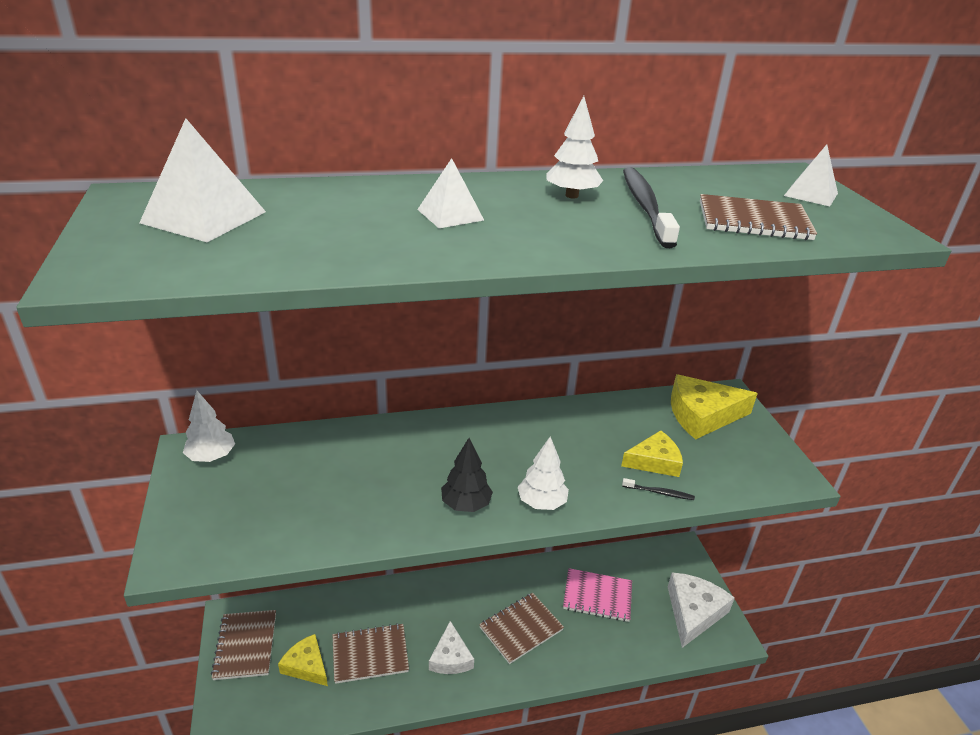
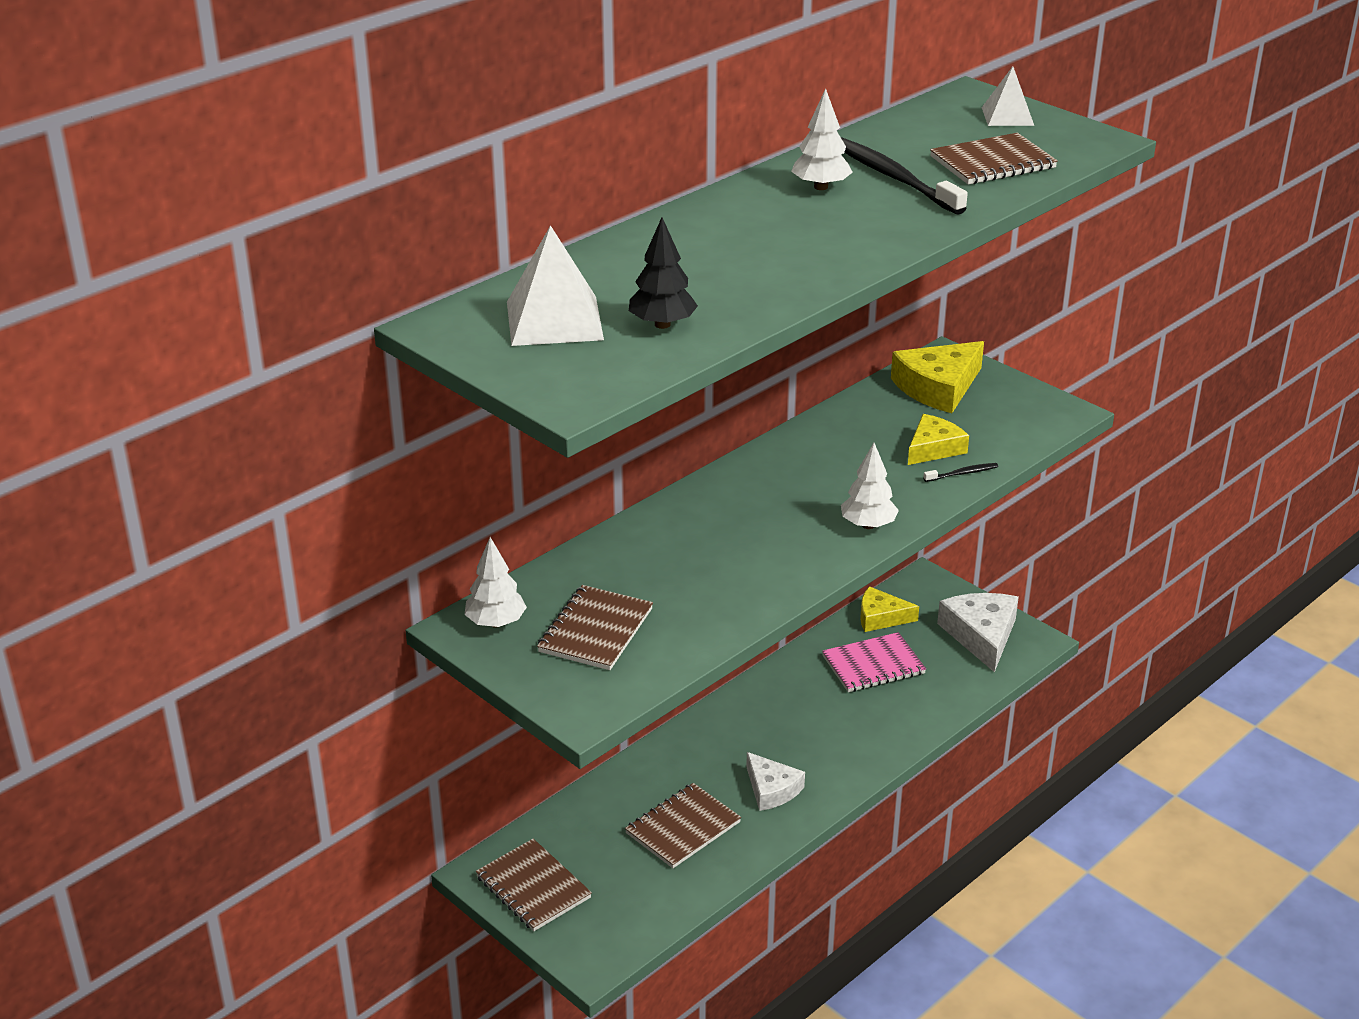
camera: 30 degrees left, 0 degrees up
(306, 666) = (623, 870): yellow cheese -> yellow cheese (881, 617)
(450, 214) = (751, 243): white pyramid -> none
(466, 504) = (801, 555): black tree -> black tree (662, 324)
(521, 629) = (820, 731): brown notebook -> brown notebook (595, 630)

